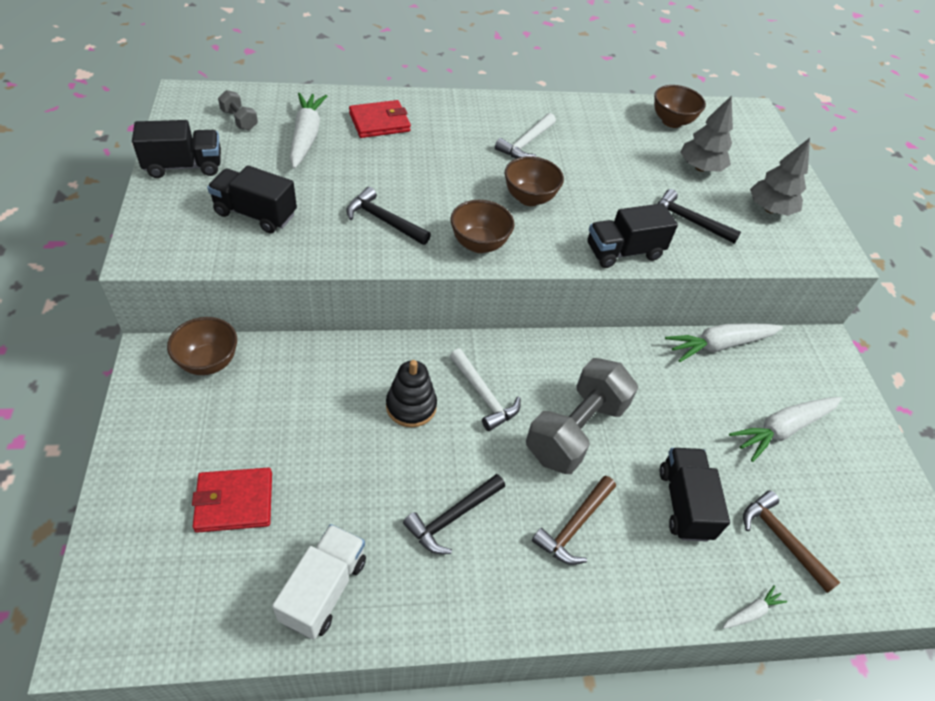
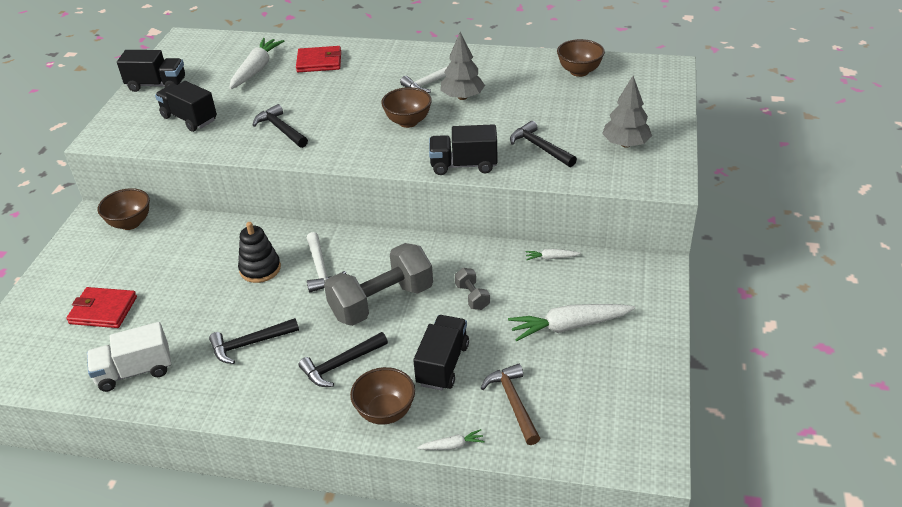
camera: 25 degrees right, 10 degrees down
(239, 120) = (213, 56): grey dumbbell -> grey dumbbell (472, 297)
(324, 589) = (135, 371): white truck -> white truck turned 150 degrees counterclockwise
(479, 244) = (345, 150): brown bowl -> brown bowl (385, 412)
(574, 526) = (341, 364): brown hammer -> black hammer
(700, 168) = (580, 108): grey tree -> grey tree (462, 97)
(720, 345) = (551, 258): white carrot -> white carrot, size x0.47

